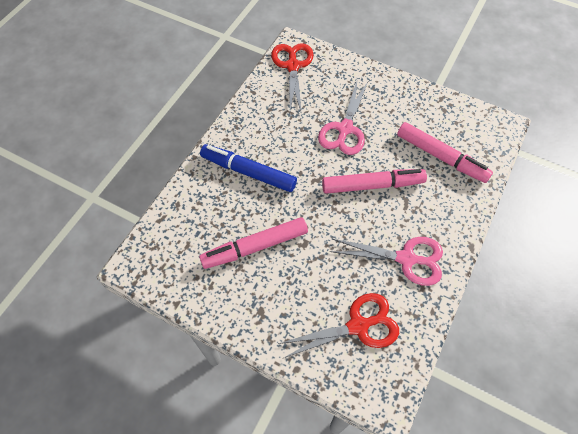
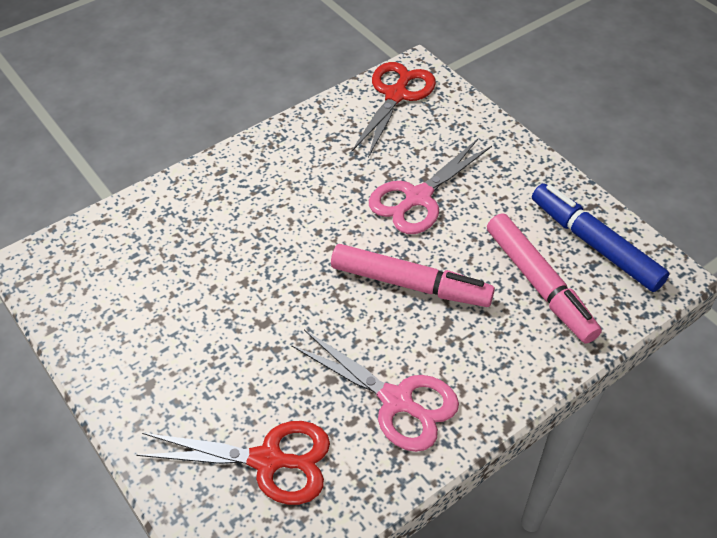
camera: 25 degrees right, 10 degrees down
(248, 172) = (249, 205): blue marker -> blue marker (594, 244)
(255, 247) = (196, 300): pink marker -> none

